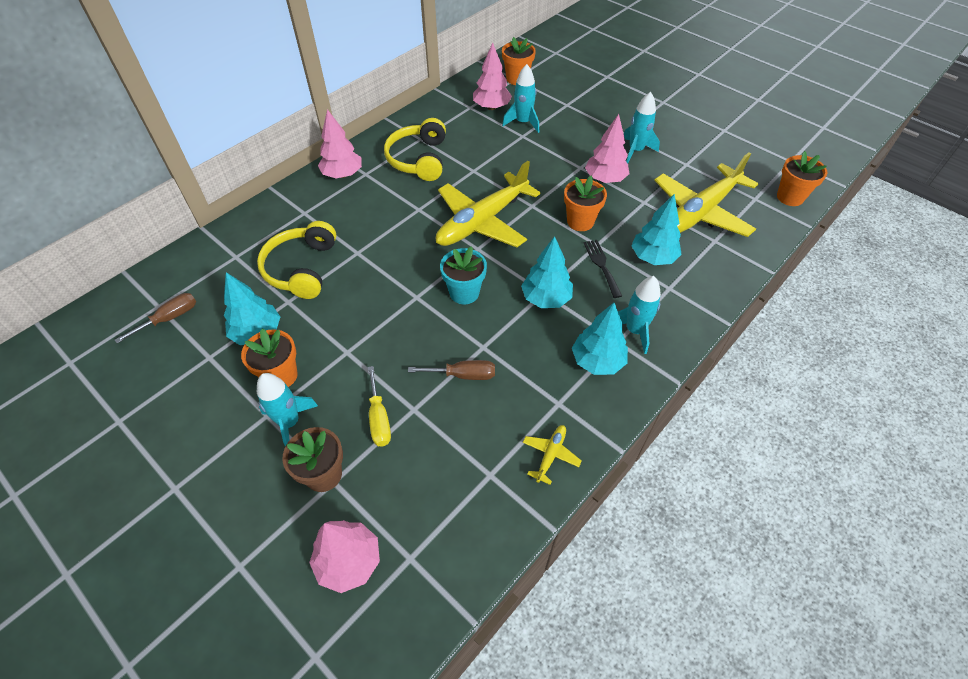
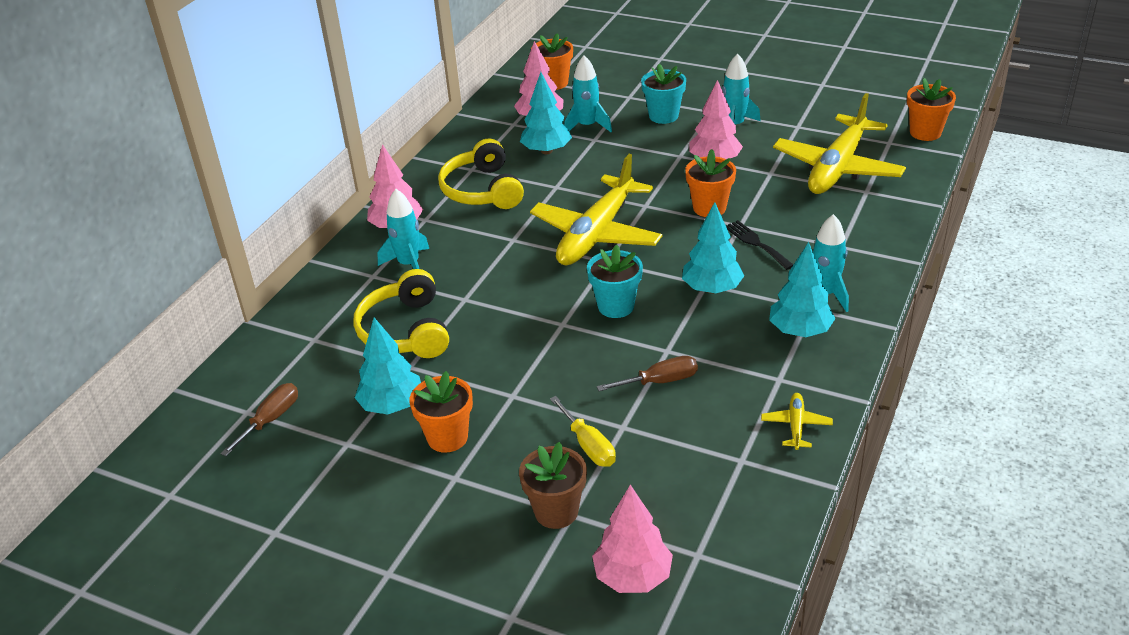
camera: 15 degrees left, 15 degrees down
(290, 422) = (486, 477): turquoise rocket -> turquoise rocket (409, 264)
(585, 128) = (663, 116): none -> turquoise flower pot
(653, 257) = (808, 222): turquoise tree -> turquoise tree (546, 151)

